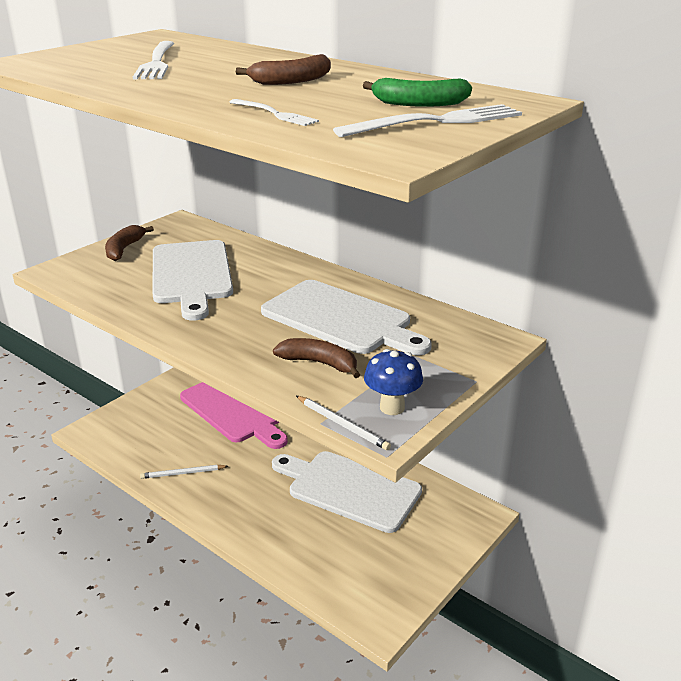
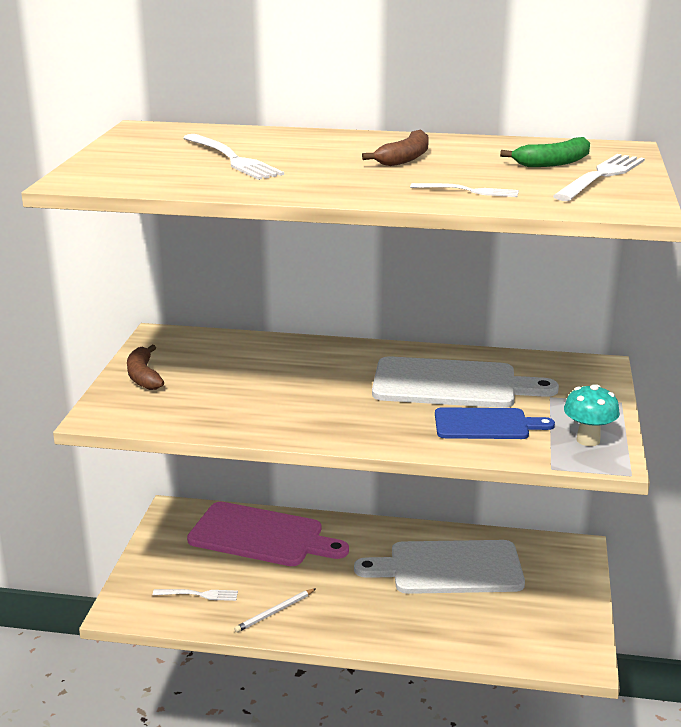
camera: 30 degrees left, 5 degrees down
(147, 439) = (199, 595): none -> white fork
(191, 275) = (255, 383): white cutting board -> none
(319, 363) = (486, 425): brown banana -> blue cutting board
(342, 424) = (569, 464): white pencil -> none
(392, 407) = (588, 440): blue mushroom -> turquoise mushroom

